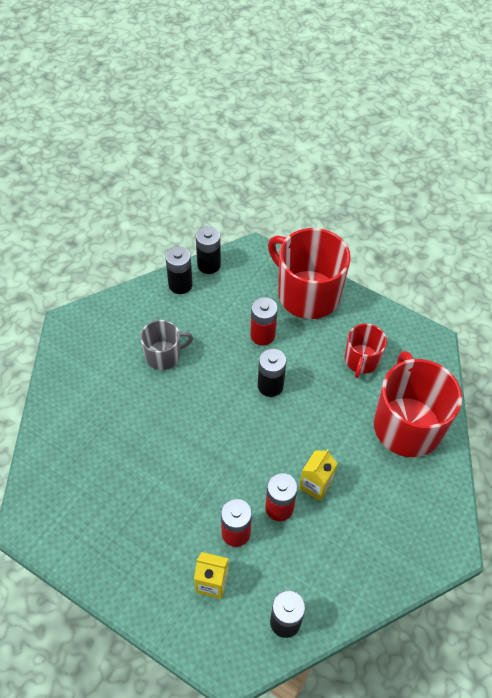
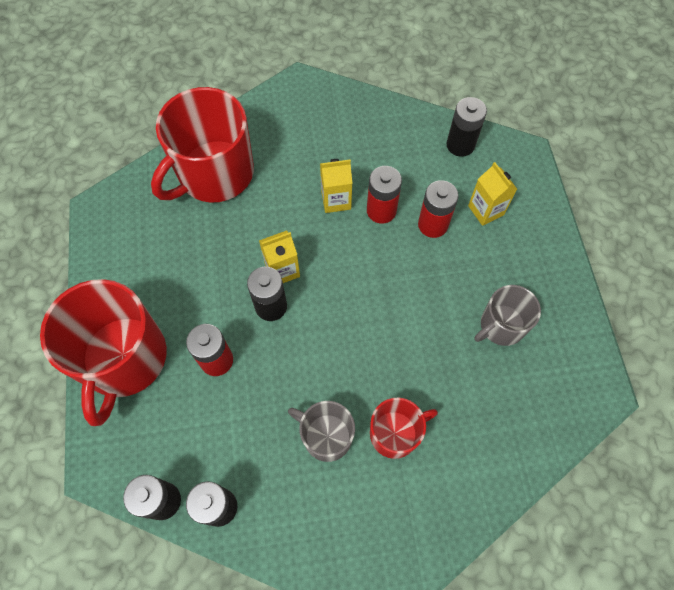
camera: 130 degrees left, 10 degrees up
(124, 506) = (501, 326): none -> grey mug
(290, 410) = (282, 270): none -> yellow carton
(361, 360) = (172, 251): red mug -> red mug (395, 433)

